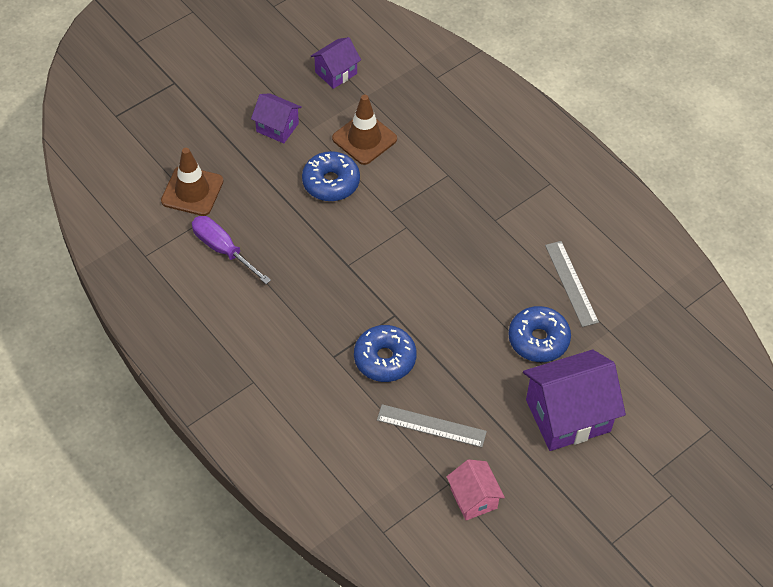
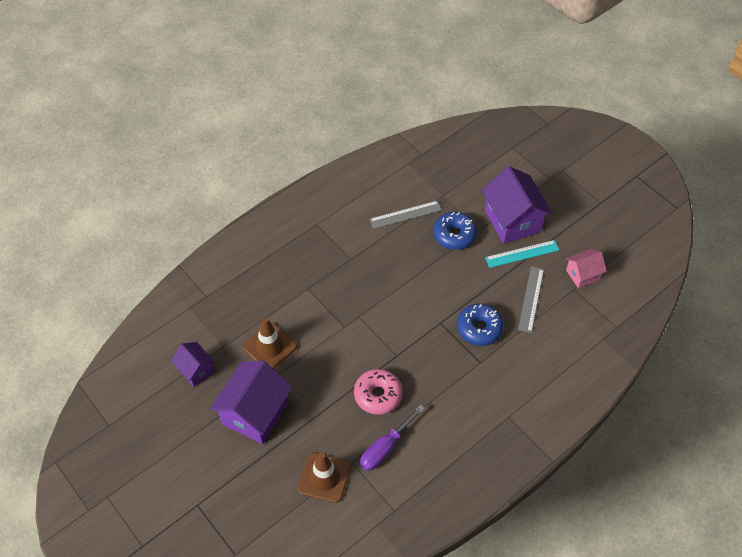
camera: 90 degrees left, 0 degrees up
(277, 127) = (255, 413): purple house -> purple house, size x1.83
(293, 244) = (378, 395): none -> pink donut
(331, 182) = (315, 370): blue donut -> none
(509, 422) = (522, 253): none -> turquoise ruler

